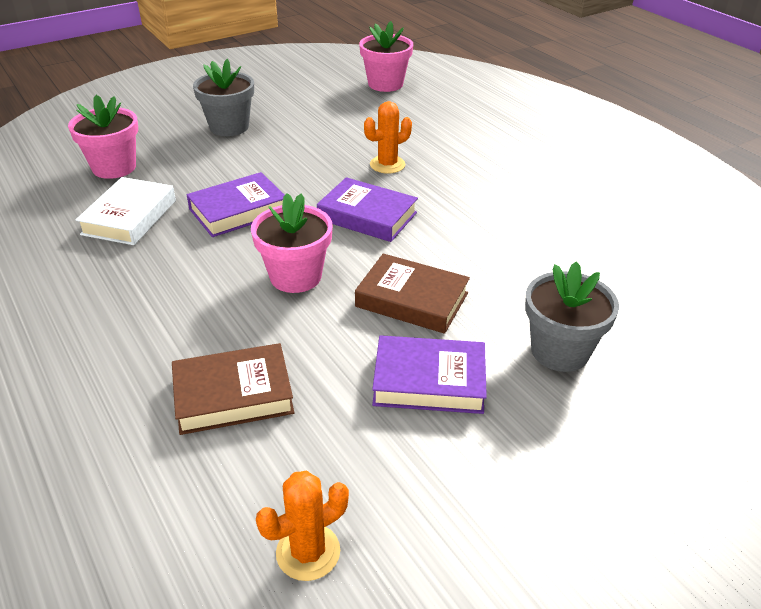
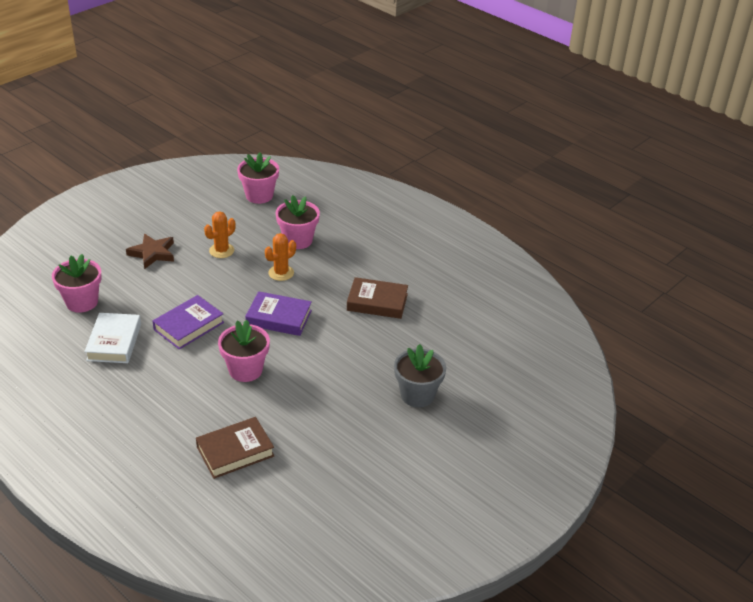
camera: 15 degrees left, 0 degrees up
(229, 127) = (152, 253): grey flower pot -> brown star
(308, 552) = (305, 524): orange cactus -> orange cactus (221, 251)
(412, 300) = (323, 375): brown book -> brown book (377, 302)
(421, 132) = (298, 240): none -> pink flower pot
(429, 381) = (346, 425): purple book -> none

